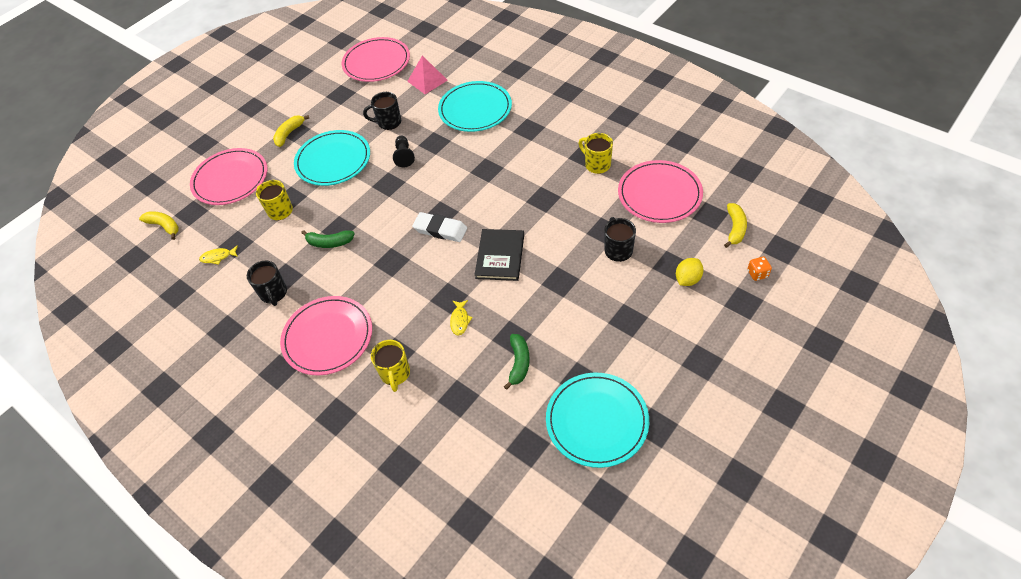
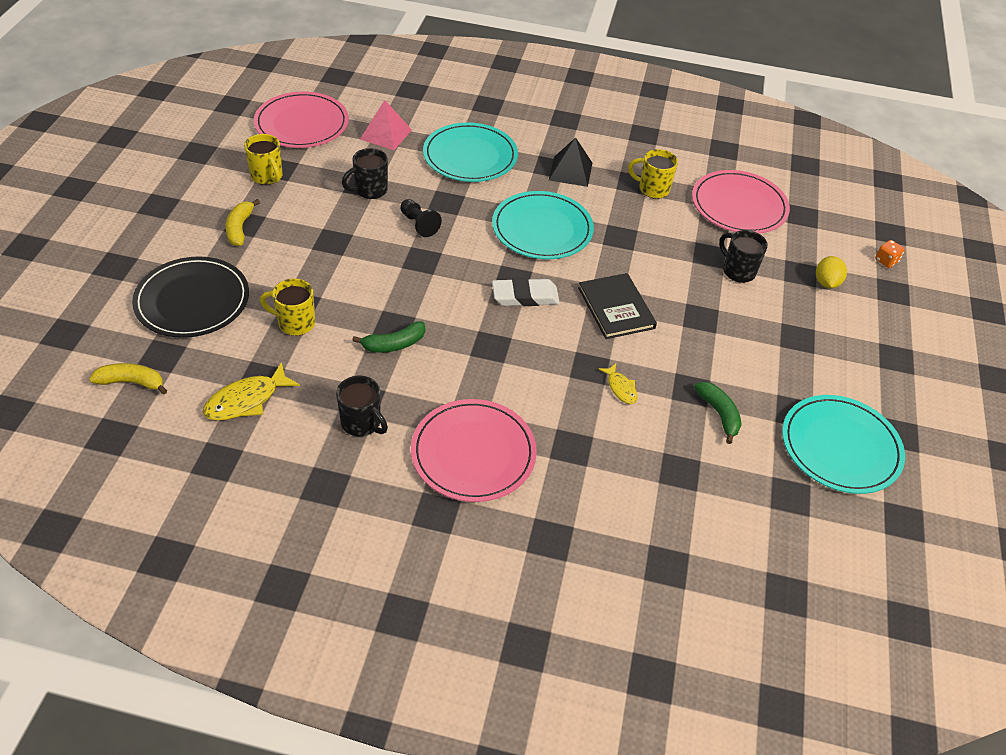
camera: 35 degrees left, 5 degrees down
(218, 257) = (246, 400): yellow fish -> yellow fish, size x1.71
(230, 179) = (192, 300): pink plate -> black plate
(333, 160) = (327, 248): turquoise plate -> turquoise plate (542, 229)
(395, 374) = (588, 468): yellow mug -> yellow mug (267, 176)
(542, 136) = (570, 171): none -> black pyramid
(735, 228) = (835, 223): yellow banana -> none

